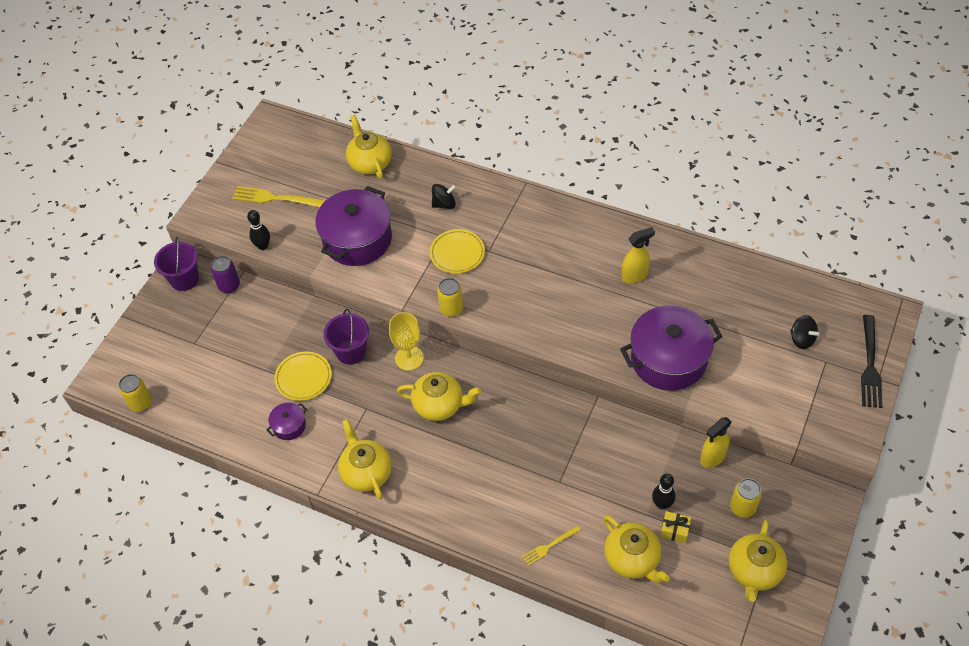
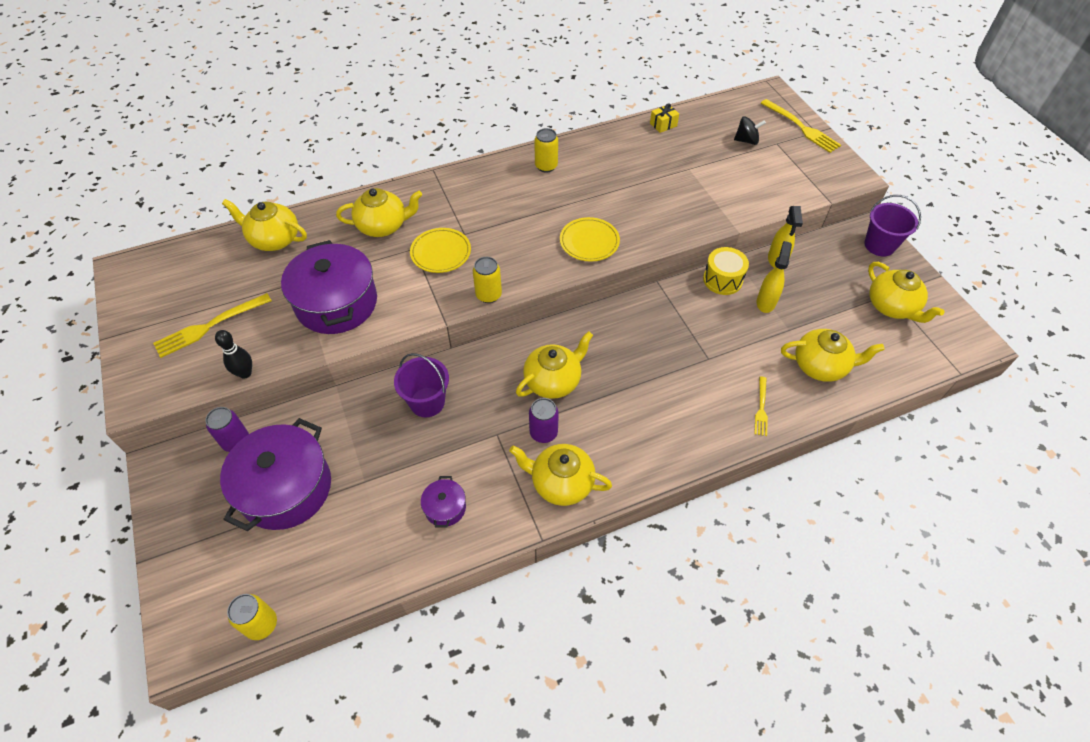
camera: 50 degrees left, 0 degrees up
(184, 279) = (176, 473): purple bucket -> purple bucket (879, 245)
(303, 378) = (409, 457): yellow plate -> yellow plate (589, 242)
(393, 432) = (543, 433): none -> purple can
(409, 358) = (484, 367): yellow goblet -> none
(444, 204) = (383, 226): black spinning top -> yellow teapot
(634, 276) = (594, 176): yellow spray bottle -> yellow spray bottle (766, 302)
(648, 436) = (722, 279): none -> yellow drum
(662, 504) = (789, 315): black bowling pin -> none
(668, 359) = (687, 211): purple pot -> purple pot (286, 488)
(674, 531) = (818, 324): yellow gift -> yellow gift (663, 124)
(742, 507) = (833, 275): yellow can -> yellow can (546, 166)
(870, 365) = (802, 128): black fork -> yellow fork

